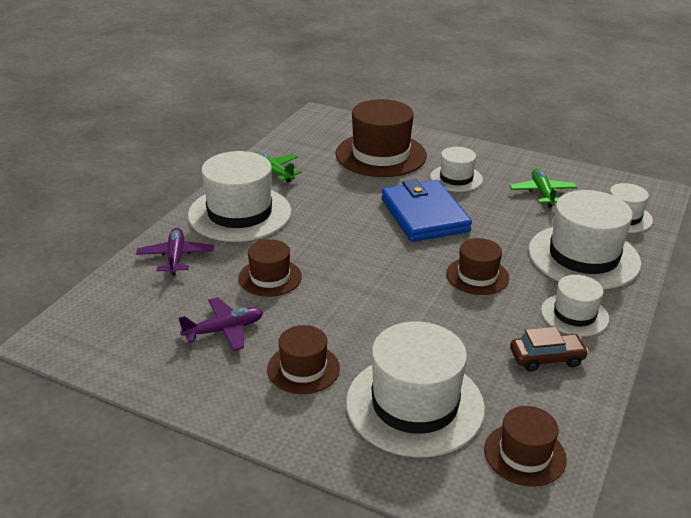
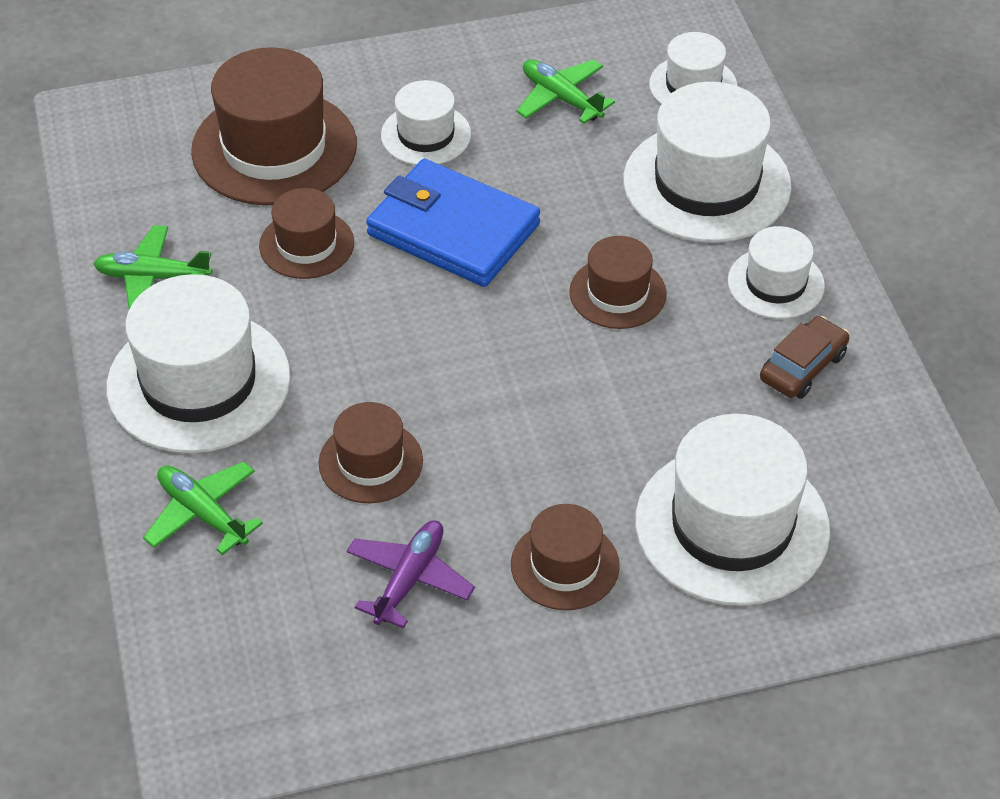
camera: 40 degrees left, 15 degrees up
(176, 257) = (203, 513): purple plane -> green plane
(524, 454) = (893, 507): brown hat -> brown hat (306, 244)

